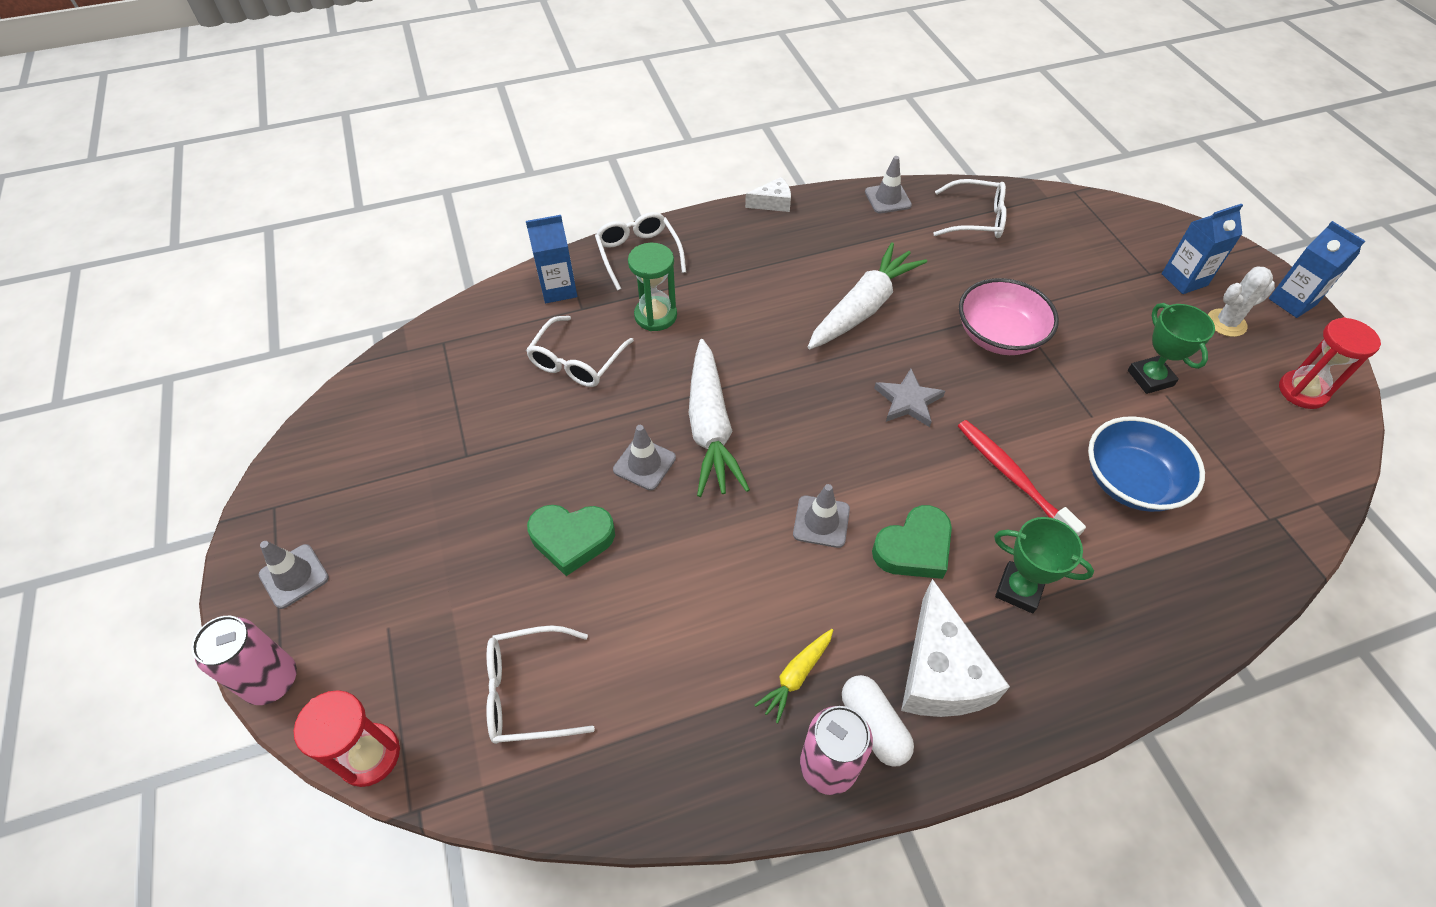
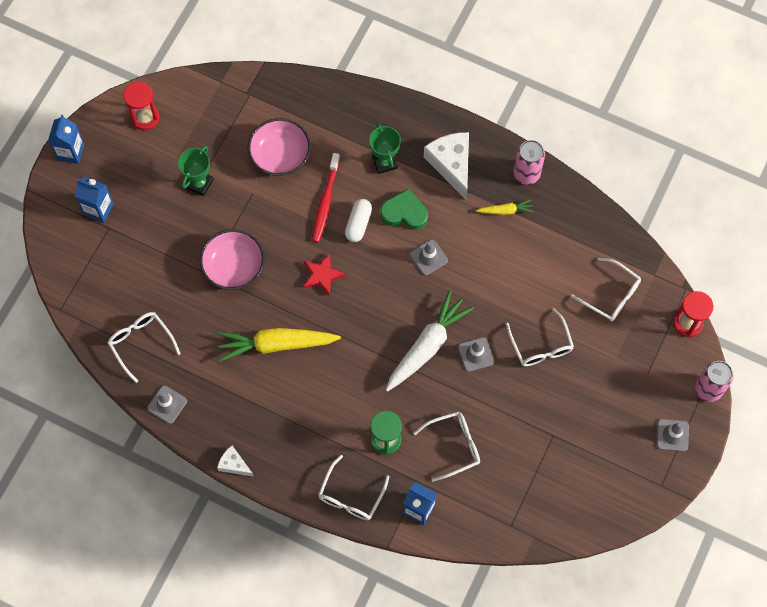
camera: 135 degrees left, 15 degrees up
(572, 539) = (541, 345): green heart -> white glasses
(863, 307) = (276, 345): white carrot -> yellow carrot
(873, 725) = (496, 171): white capsule -> white capsule (358, 224)
(908, 401) = (322, 275): grey star -> red star
(940, 672) = (451, 164): white cheese -> white cheese turned 60 degrees counterclockwise
(1130, 481) = (280, 155): blue bowl -> pink bowl
(1226, 323) = (120, 172): white cactus -> none

